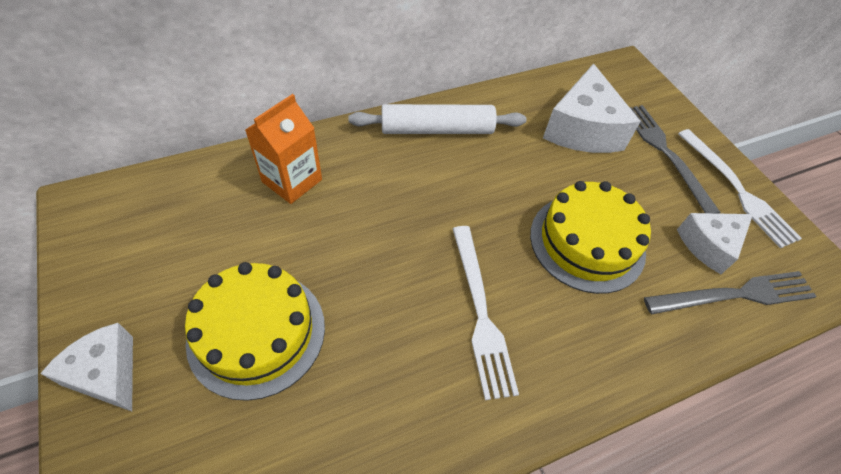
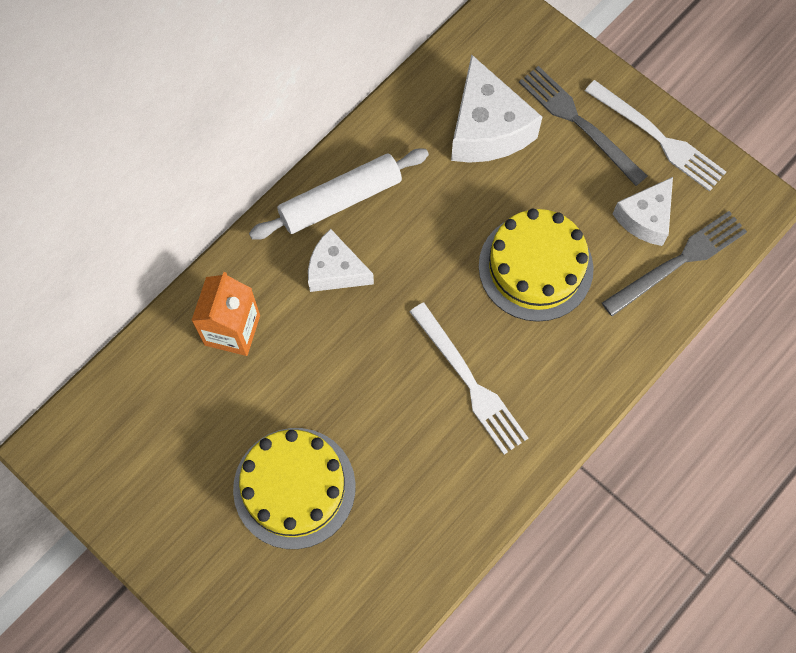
camera: 20 degrees left, 15 degrees up
(107, 374) = (198, 576): white cheese -> white cheese (335, 271)

